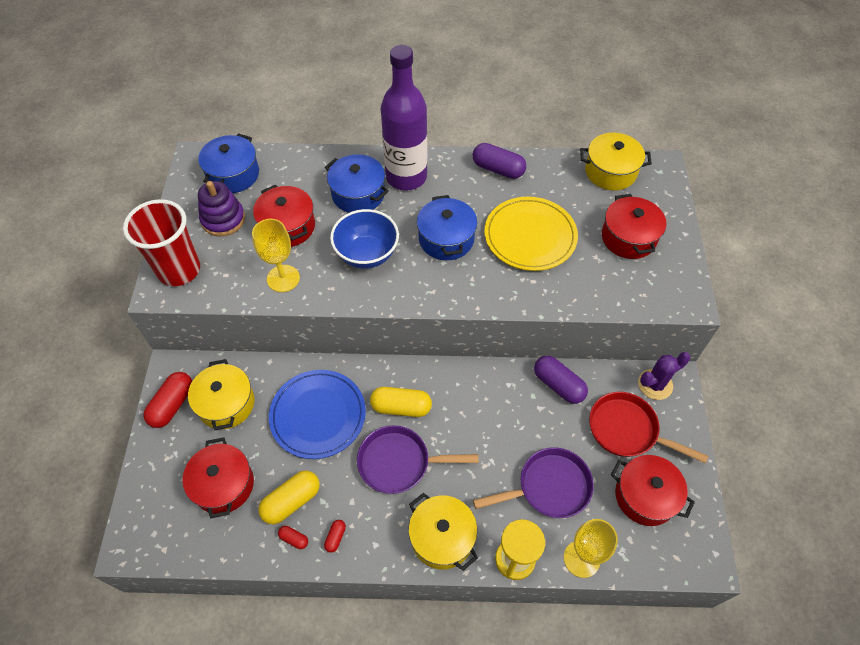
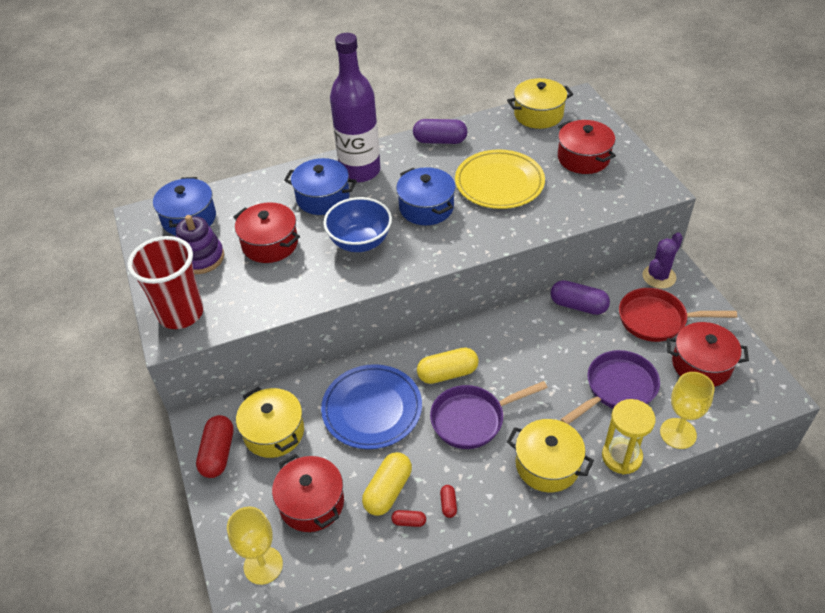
camera: 20 degrees left, 10 degrees down
(283, 278) = (291, 287): yellow goblet -> yellow goblet (263, 565)

